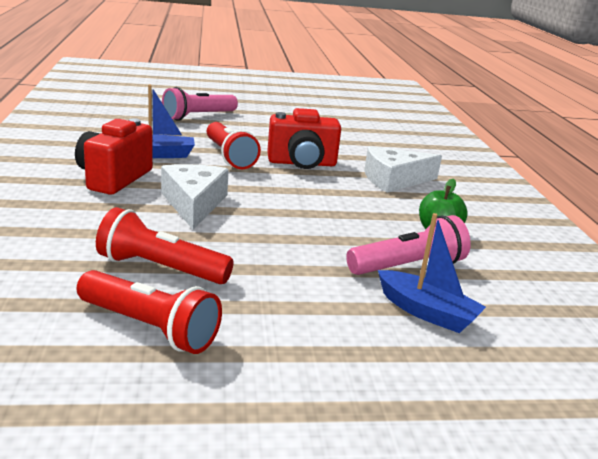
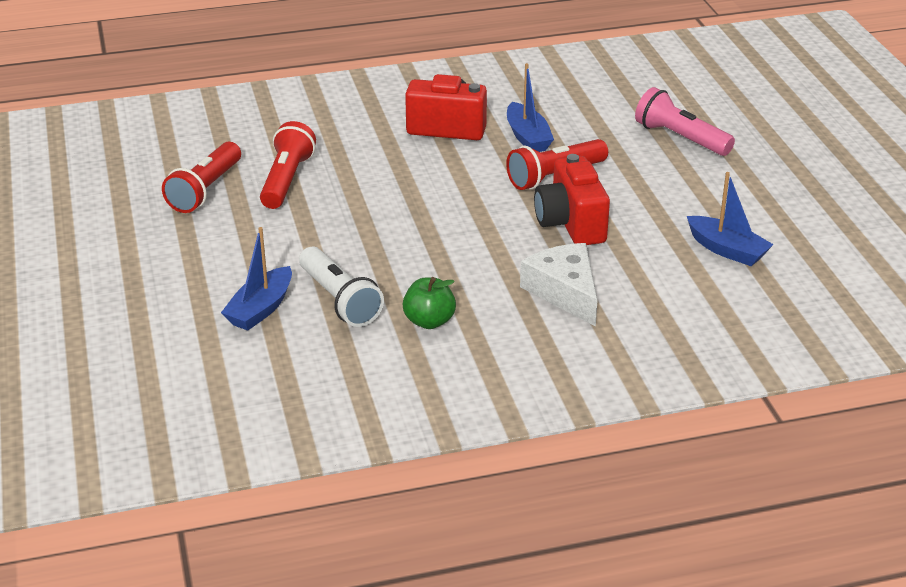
camera: 85 degrees right, 10 degrees up
(194, 203) = (415, 175): white cheese -> none
(346, 132) = (727, 250): none -> blue boat
(408, 266) = (339, 300): pink flashlight -> white flashlight

